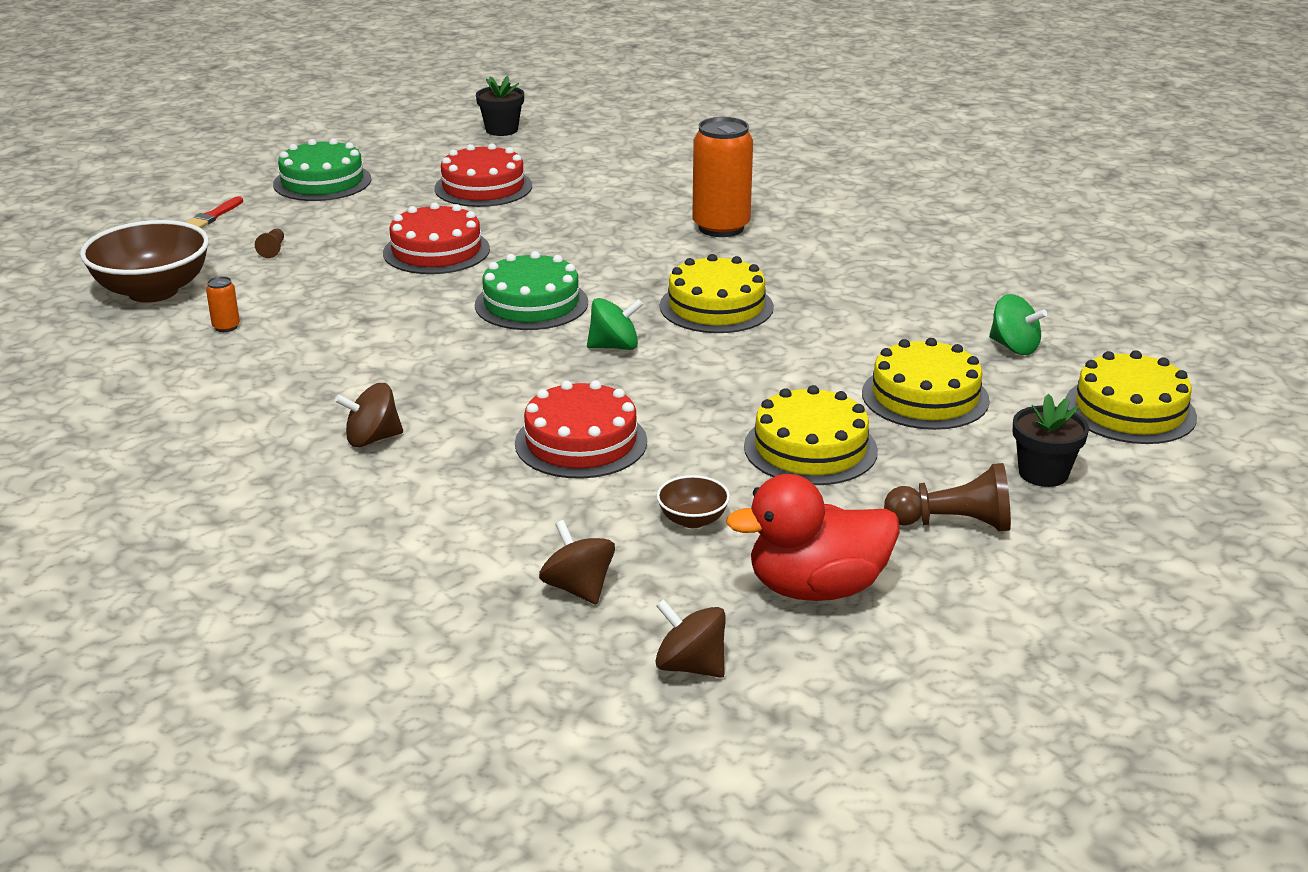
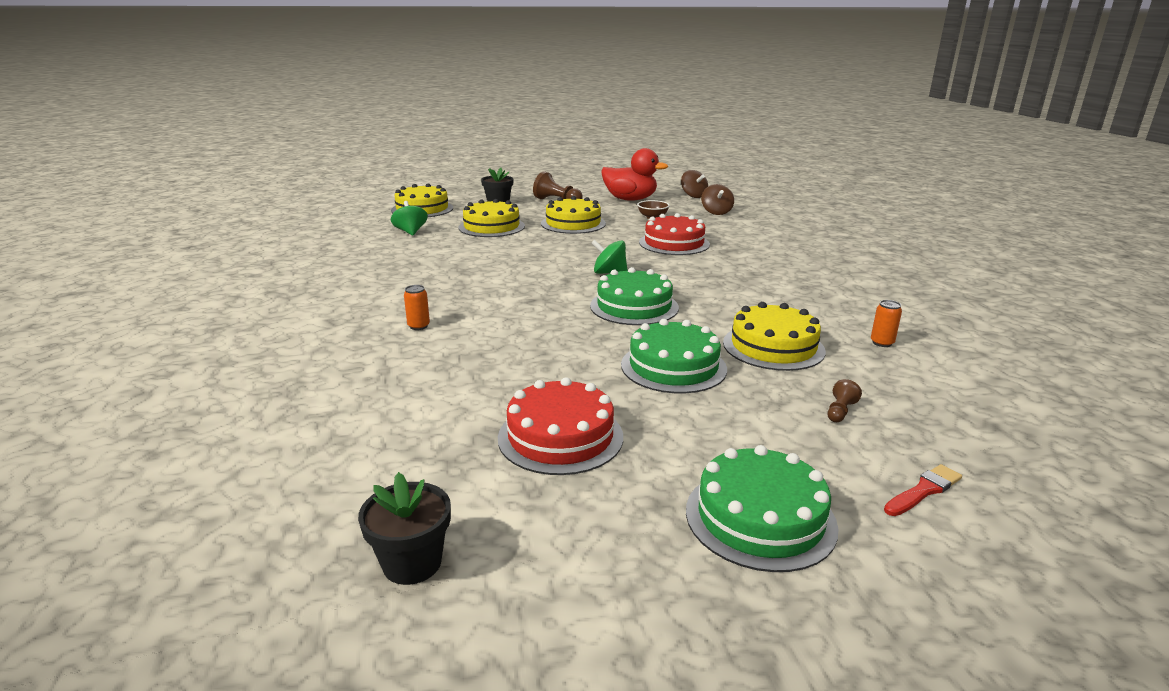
camera: 150 degrees left, 5 degrees down
(153, 291) = (965, 393): brown bowl -> none
(372, 439) = (783, 264): brown spinning top -> none
(436, 251) = (673, 366): red cake -> green cake
(716, 306) = (518, 278): yellow cake -> yellow cake (773, 346)
(721, 227) = (418, 326): orange can -> orange can, size x0.42

